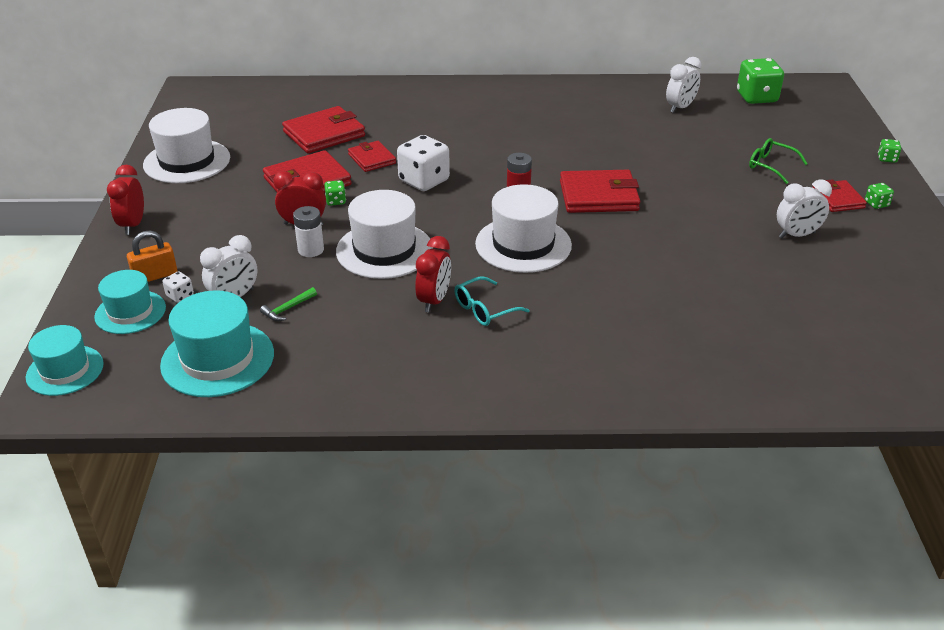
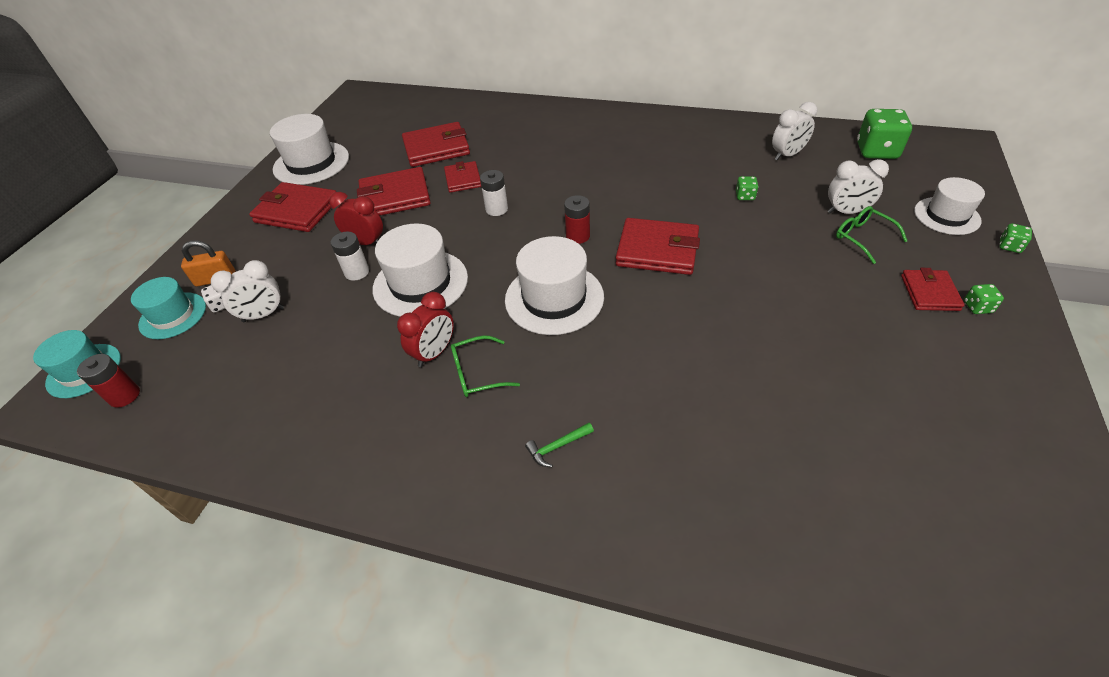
camera: 20 degrees right, 10 degrees up
(131, 382) = (124, 396): none -> red battery
(133, 225) = (232, 222): red clock -> none
(203, 206) = (297, 211): none -> red wallet
(217, 359) = (208, 385): turquoise hat -> none
(288, 309) = (299, 337): green hammer -> green hammer (557, 447)
(336, 201) = (407, 221): green dice -> green dice (745, 196)
(424, 181) = (496, 209): white dice -> white battery
(484, 309) = (477, 373): turquoise glasses -> green glasses
(797, 235) = (862, 335): white clock -> white clock (846, 212)
(831, 142) = (946, 216): none -> white hat

